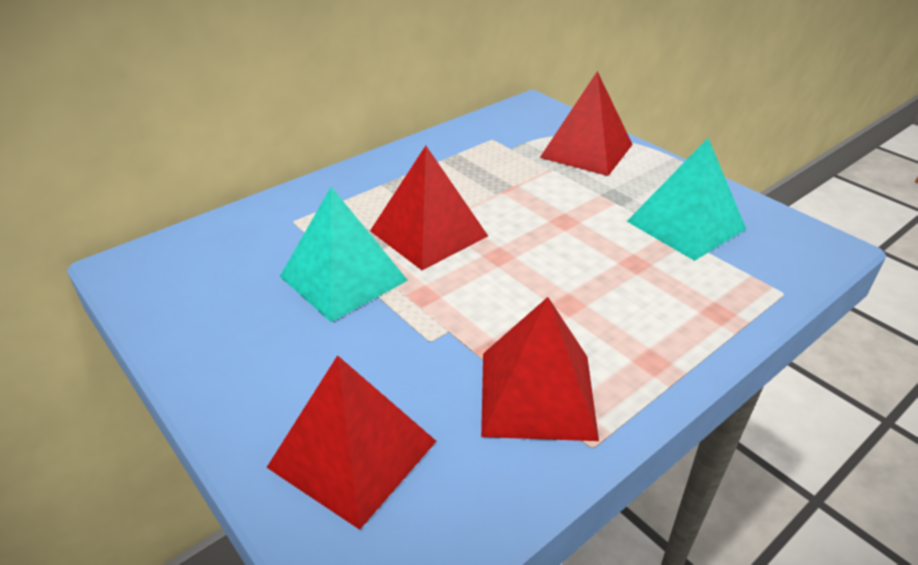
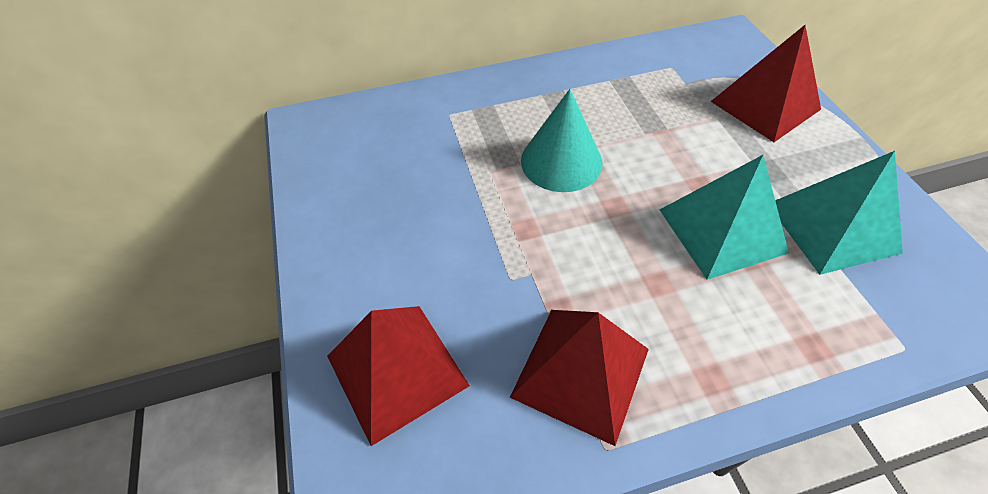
camera: 25 degrees right, 15 degrees up
(343, 278) = (465, 188): turquoise pyramid -> turquoise pyramid (722, 231)
(429, 233) = (561, 161): red pyramid -> turquoise cone

